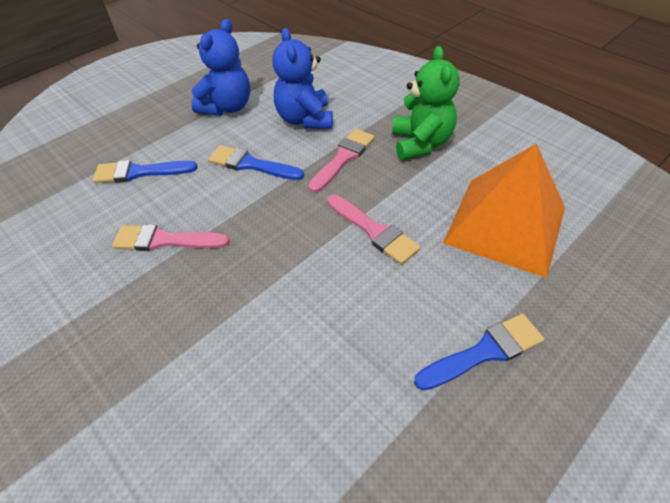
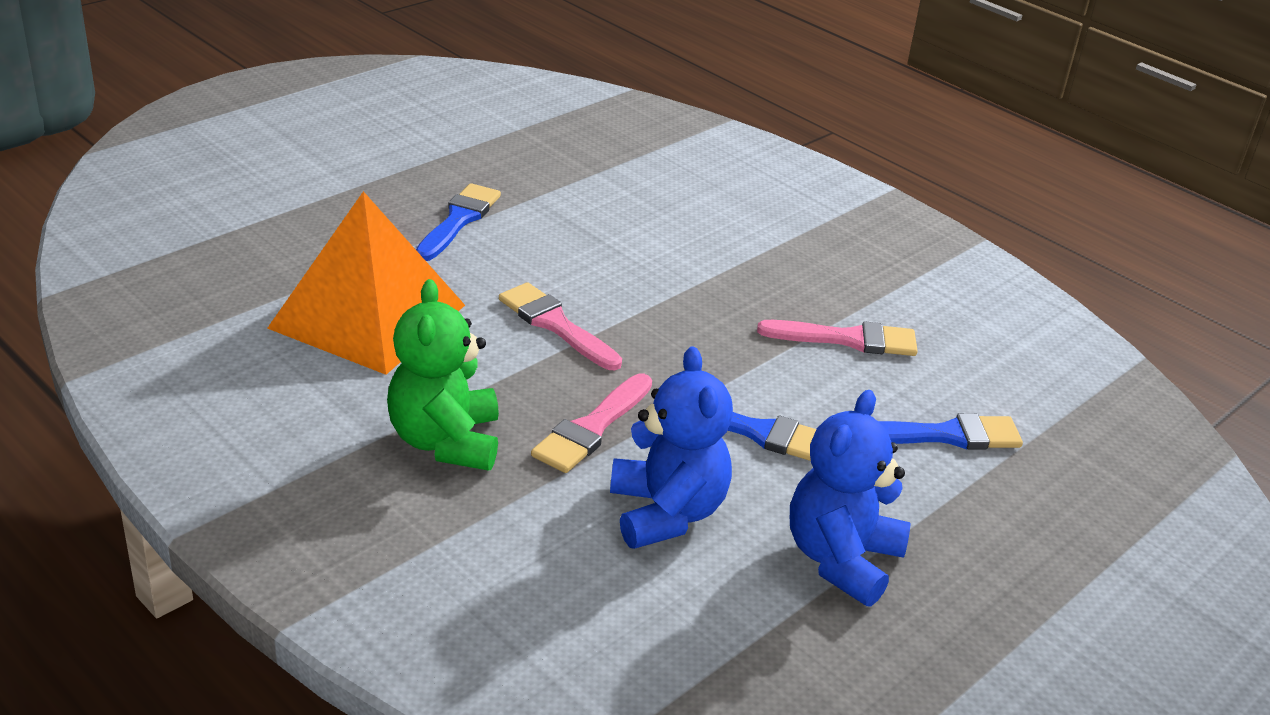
camera: 175 degrees right, 15 degrees down
(484, 352) = (458, 220): blue brush -> blue brush turned 135 degrees clockwise

